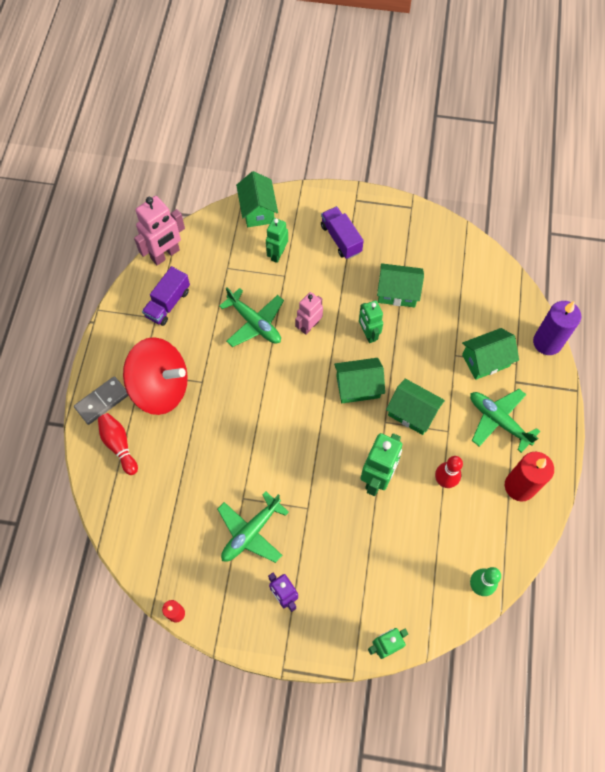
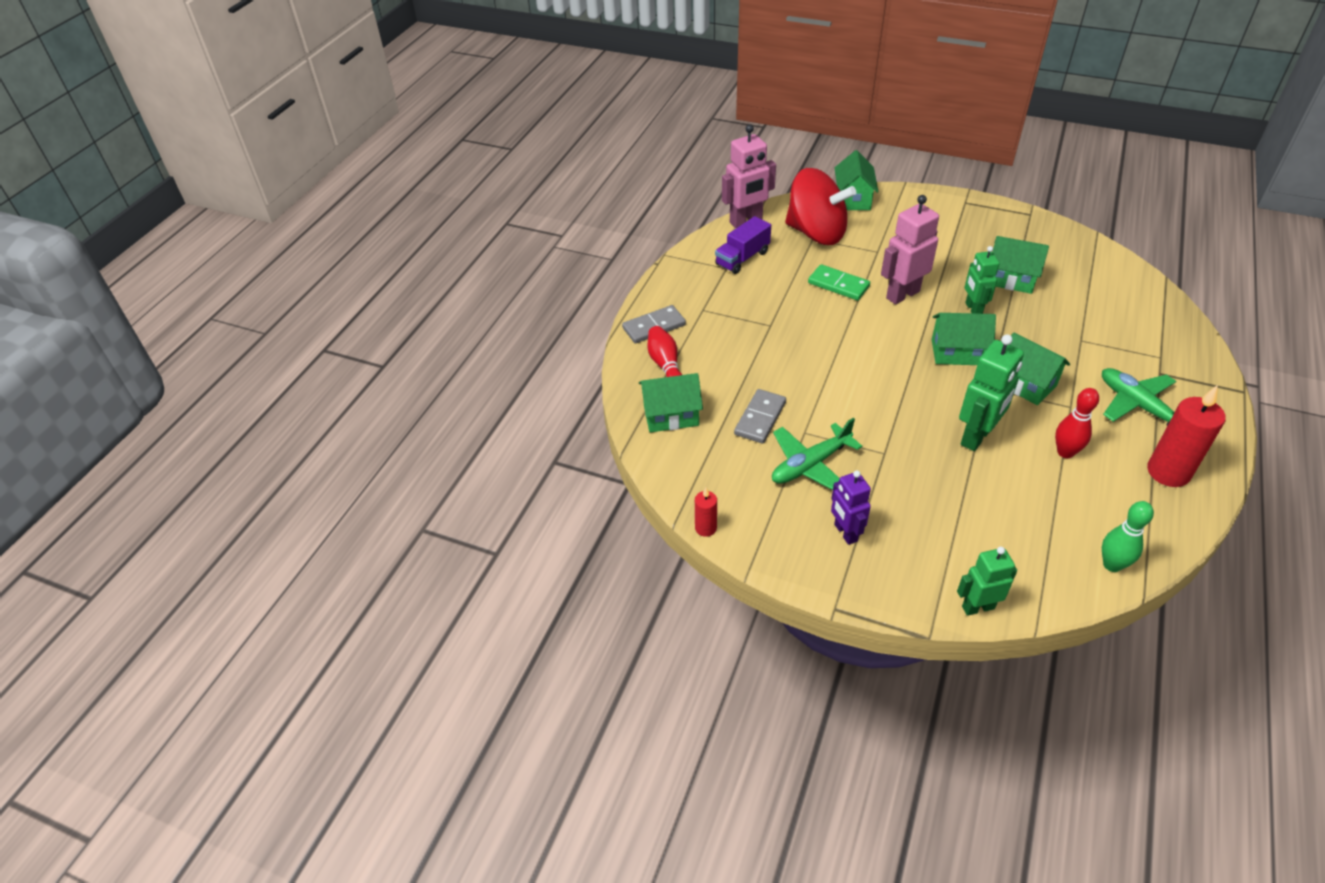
camera: 15 degrees right, 20 degrees down
(160, 387) = (722, 324): red spinning top -> red spinning top (816, 233)
(205, 490) = (760, 418): none -> grey domino
(254, 323) = (838, 285): green plane -> green domino
(277, 254) = (871, 234): green robot -> none
(309, 326) = (902, 294): pink robot -> pink robot, size x1.54
(341, 239) = (946, 230): purple truck -> none
(485, 360) = (1120, 349): green house -> green house (671, 415)
(547, 342) = (1201, 343): purple candle -> none

